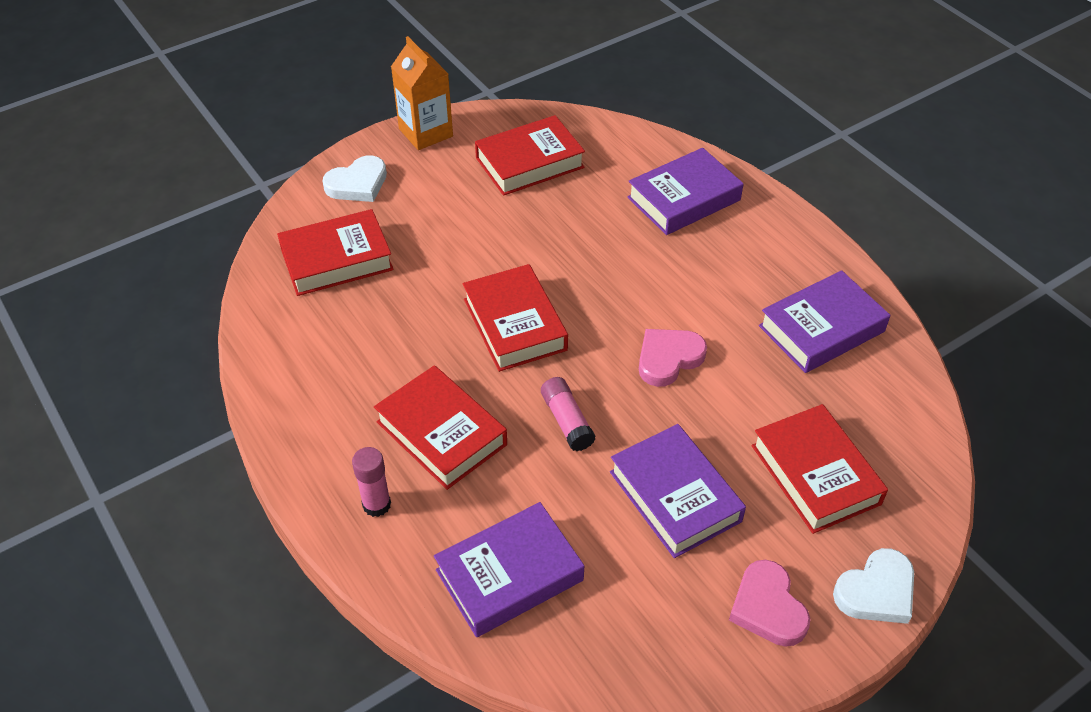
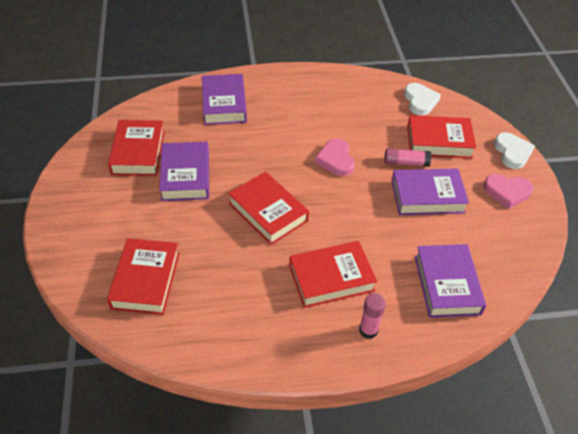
camera: 65 degrees left, 0 degrees up
(357, 184) = (81, 243): white heart -> white heart (420, 101)
(425, 133) = (63, 190): orange carton -> none
(515, 324) = (268, 212): red book -> red book turned 45 degrees clockwise
(567, 421) = (354, 218): pink glue stick -> pink glue stick (406, 163)
(821, 329) = (351, 98): purple book -> purple book (186, 176)

